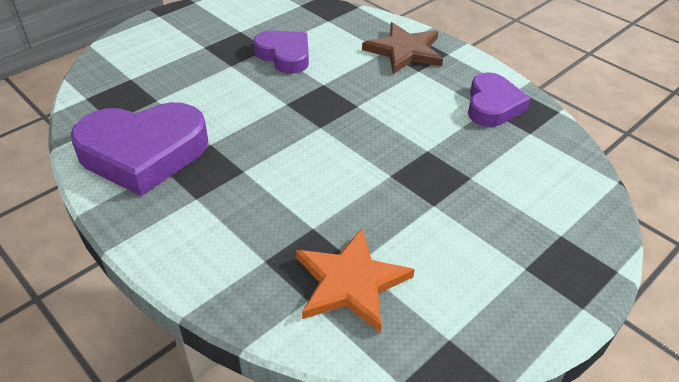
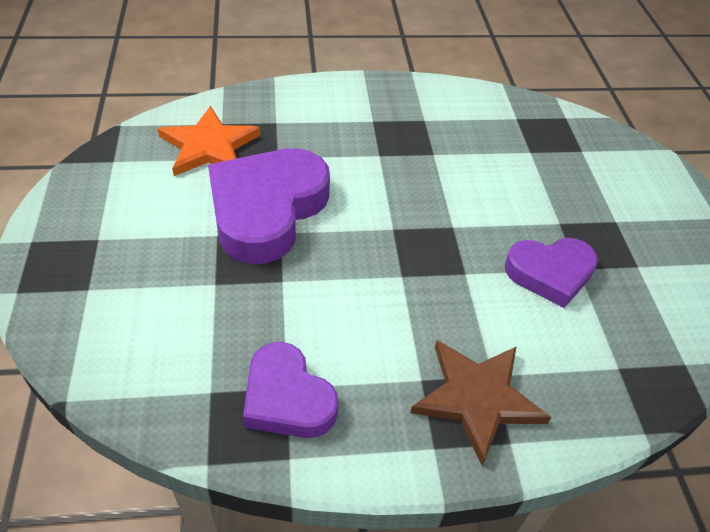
camera: 125 degrees right, 5 degrees up
(143, 153) = (454, 117): purple heart -> purple heart (267, 210)

